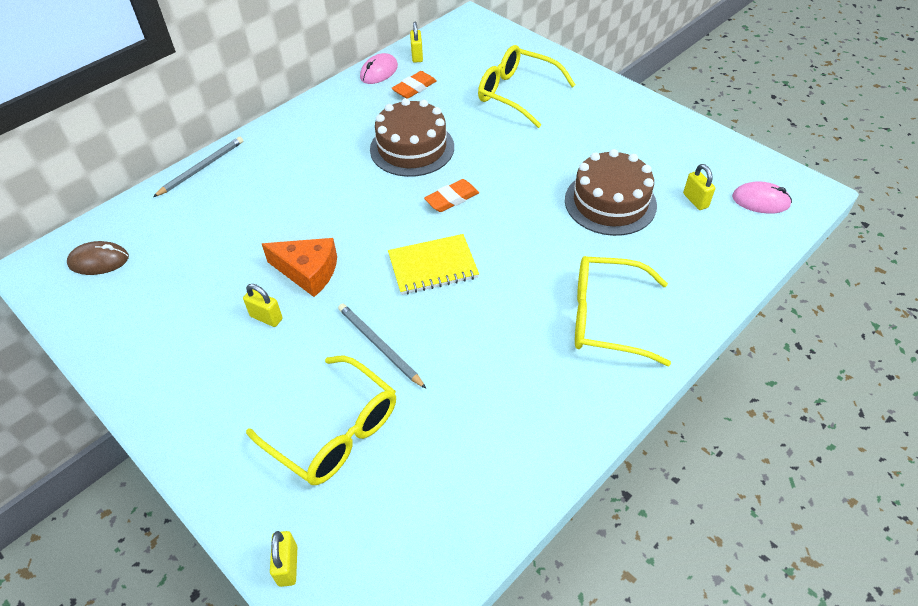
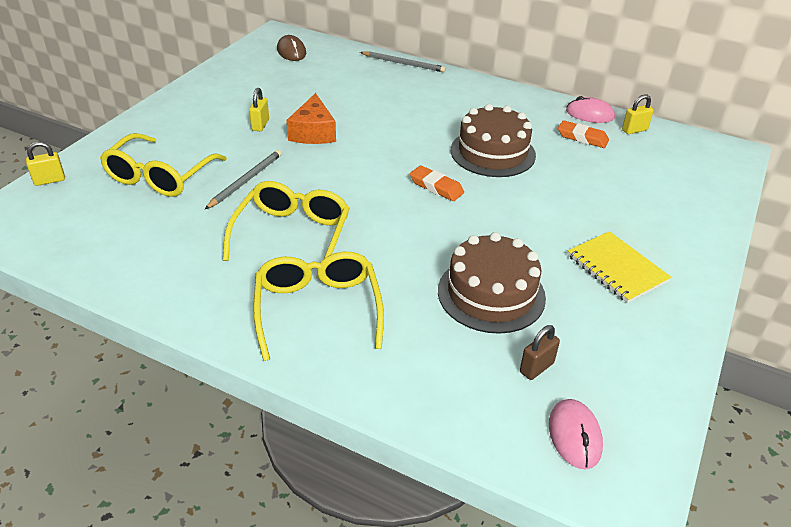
camera: 70 degrees right, 10 degrees down
(433, 266) = (344, 191): yellow notebook -> yellow notebook (616, 269)
(517, 94) = (628, 202): yellow glasses -> yellow glasses (292, 235)
(695, 200) = (536, 368): yellow padlock -> brown padlock

